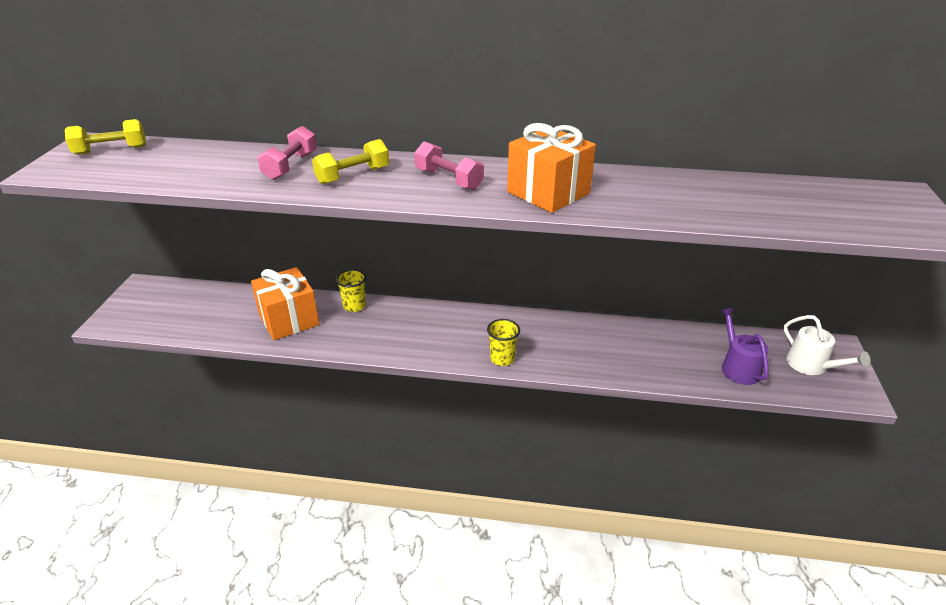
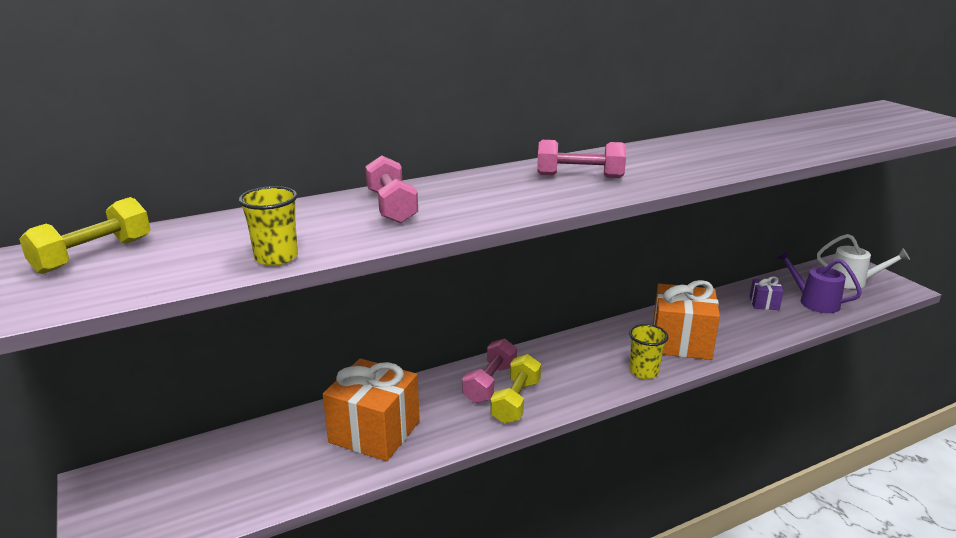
camera: 35 degrees left, 10 degrees down
(353, 175) = (480, 197): yellow dumbbell -> yellow dumbbell (516, 401)
(354, 306) = (432, 386): yellow cup -> yellow cup (276, 257)
(390, 319) = (490, 383): none -> pink dumbbell
(548, 193) = (682, 164): orange gift -> orange gift (681, 342)
(685, 349) = (764, 303): none -> purple gift

